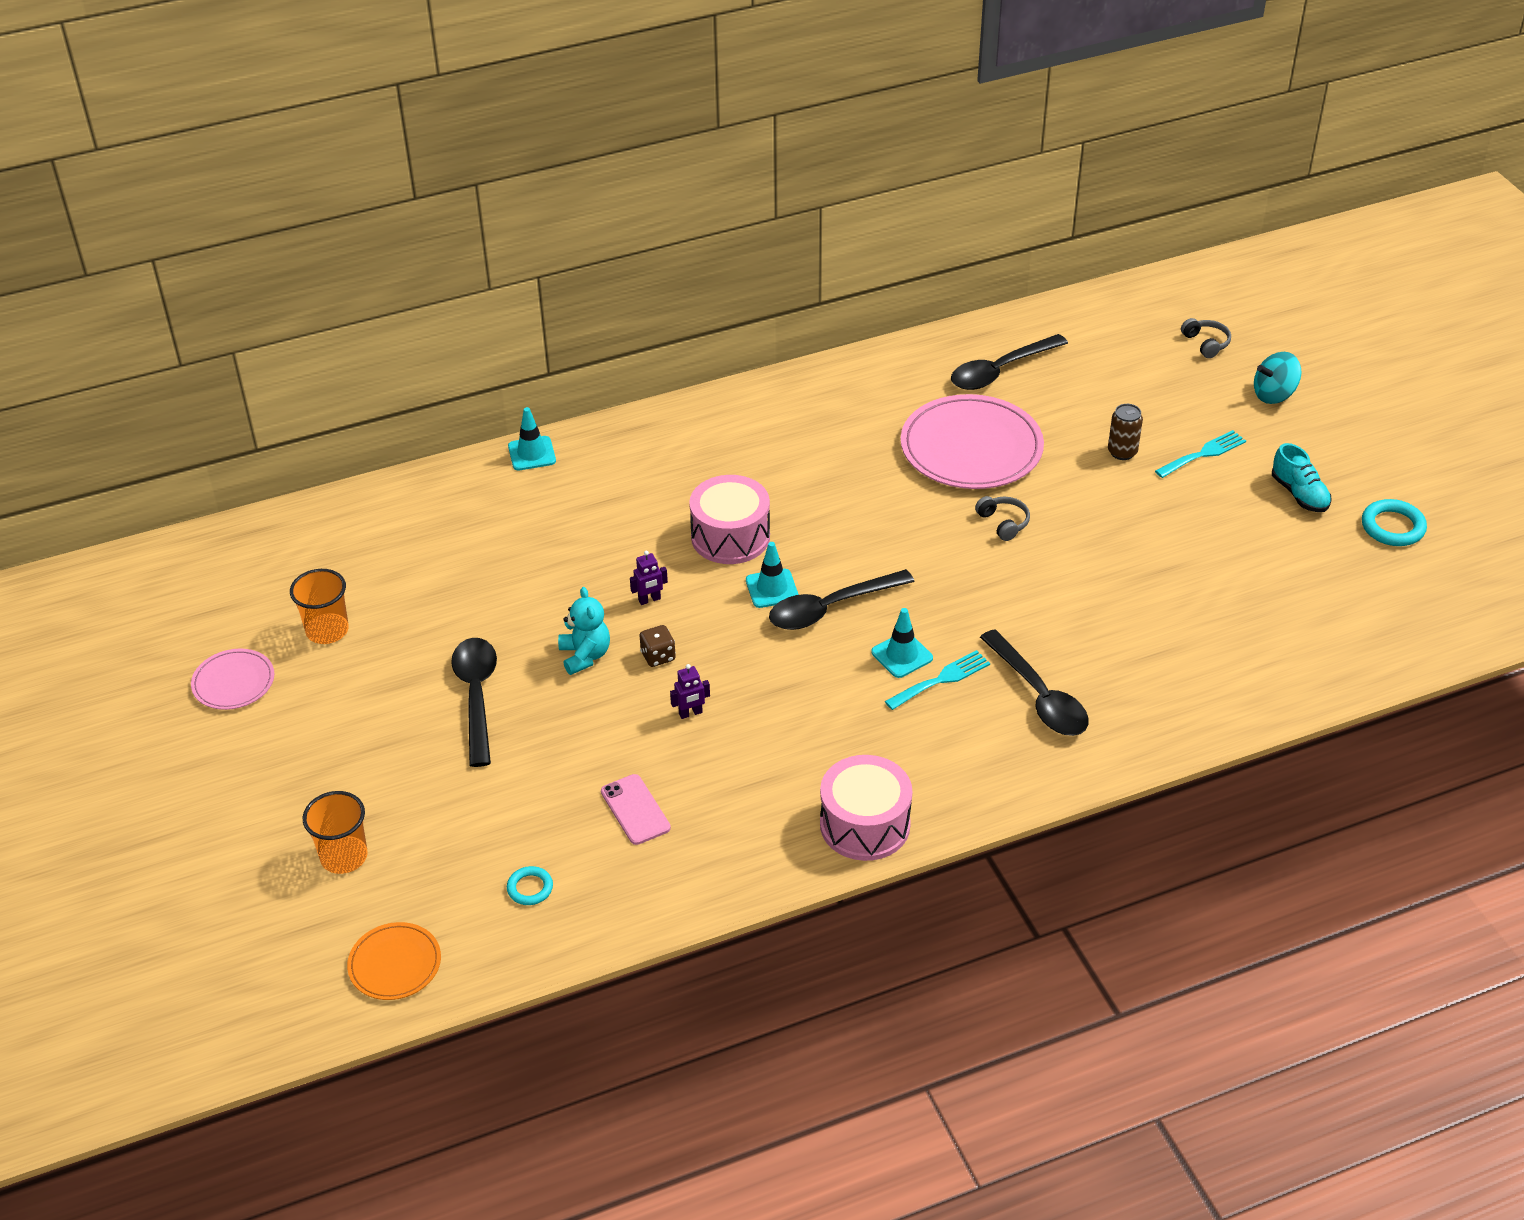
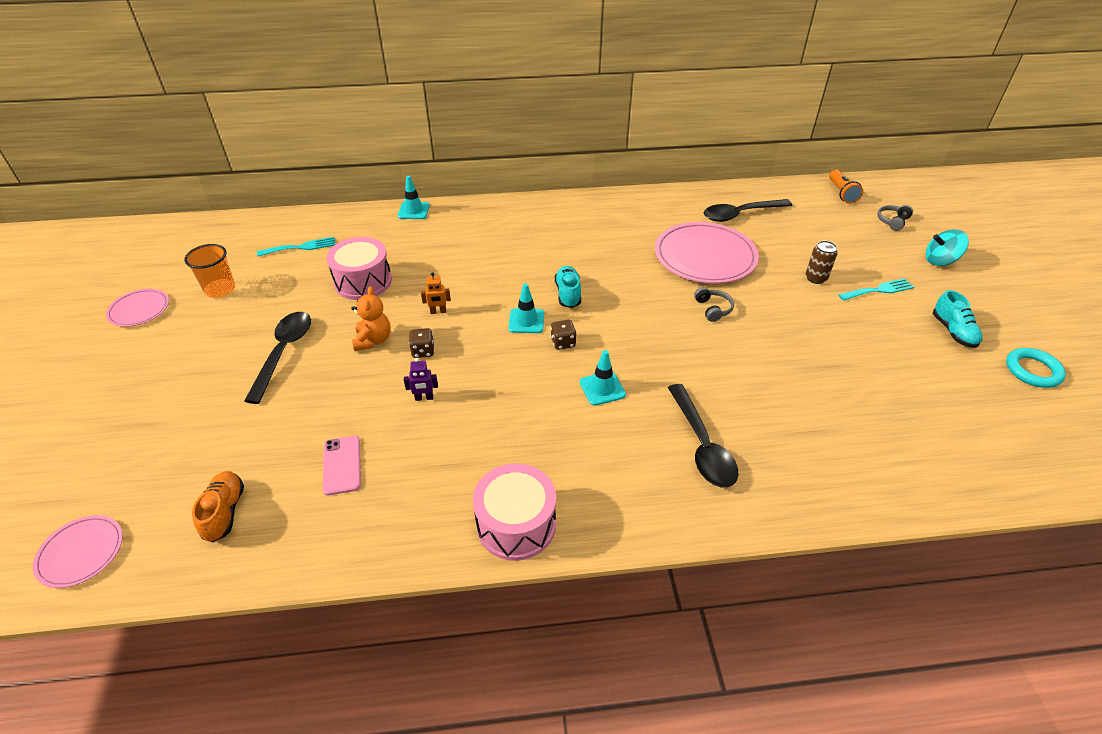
camera: 15 degrees right, 0 degrees up
(344, 856) = (113, 450): orange cup -> none
(395, 964) = (81, 553): orange plate -> pink plate
(530, 888) = (224, 512): turquoise ring -> orange shoe
(585, 656) = (373, 340): turquoise teddy bear -> orange teddy bear
(649, 600) = (438, 312): purple robot -> orange robot
(730, 536) = (514, 282): pink drum -> pink drum (363, 281)
(810, 540) = (568, 294): none -> turquoise shoe
(831, 608) = (563, 343): black spoon -> brown dice
(941, 679) = (626, 414): turquoise fork -> turquoise fork (301, 247)
(1130, 308) = (841, 193): none -> orange flashlight
(1206, 343) = (892, 221): grey headphones -> grey headphones turned 135 degrees counterclockwise

